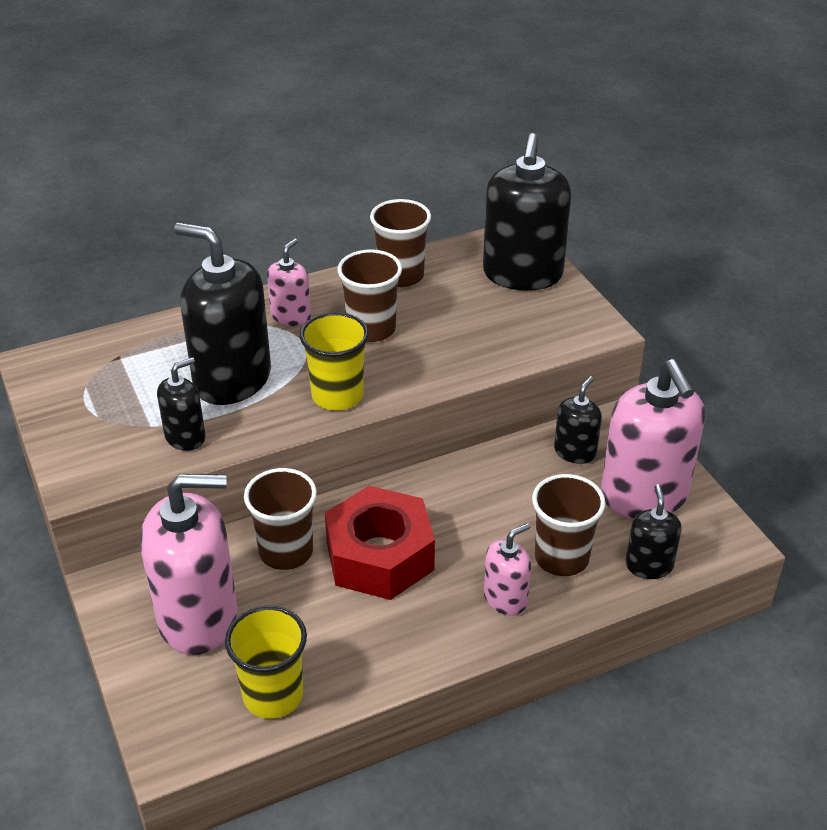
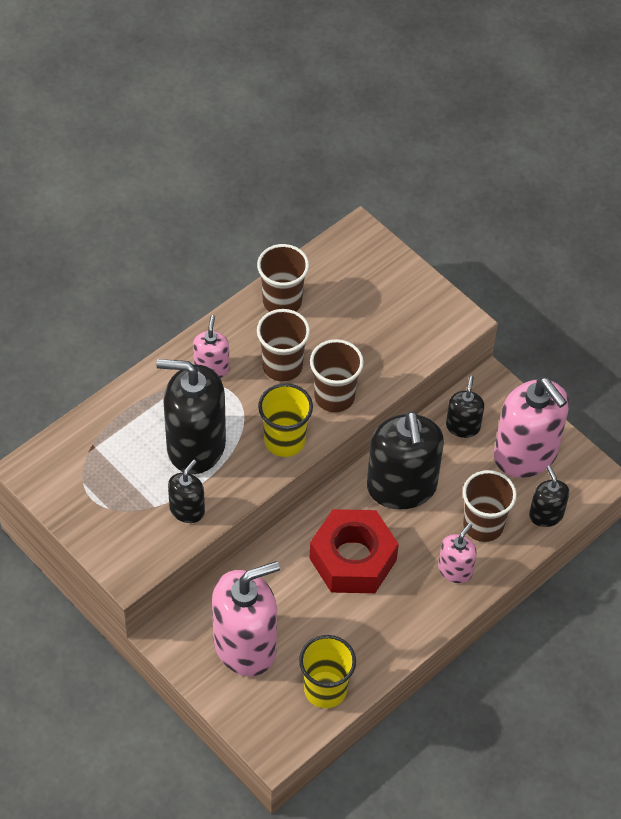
camera: 20 degrees left, 15 degrees up
(286, 552) = (283, 574): brown cup -> brown cup (334, 396)
(522, 274) = (380, 275): black soap dispenser -> black soap dispenser (401, 487)

